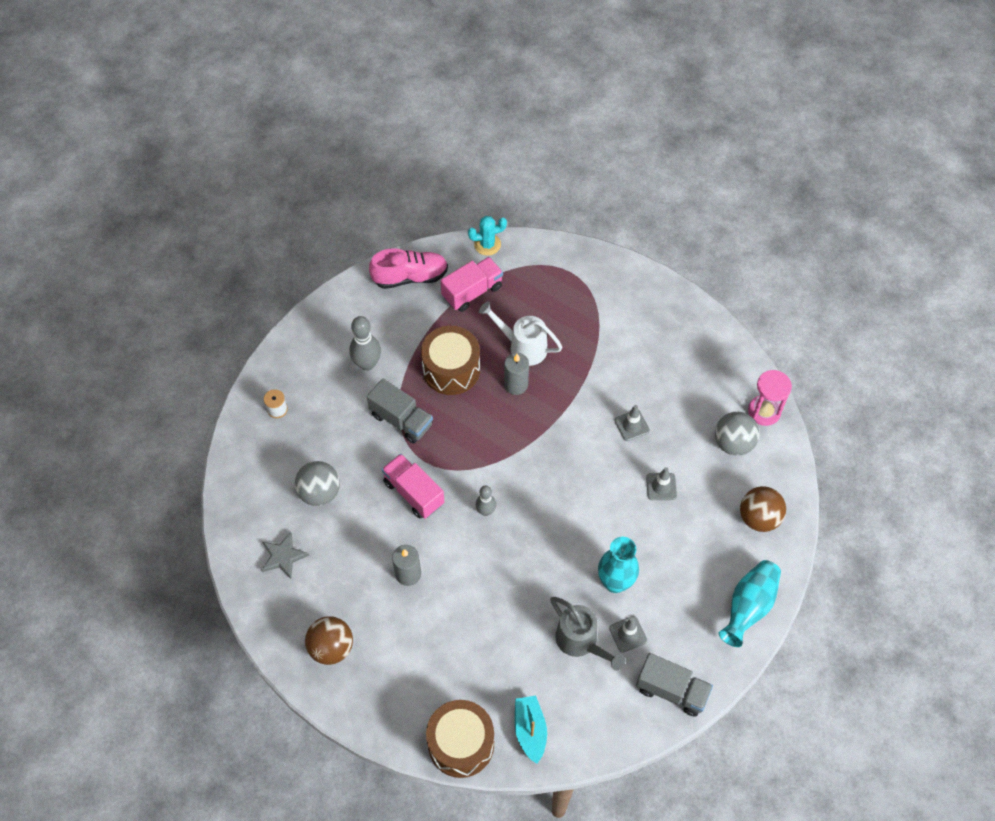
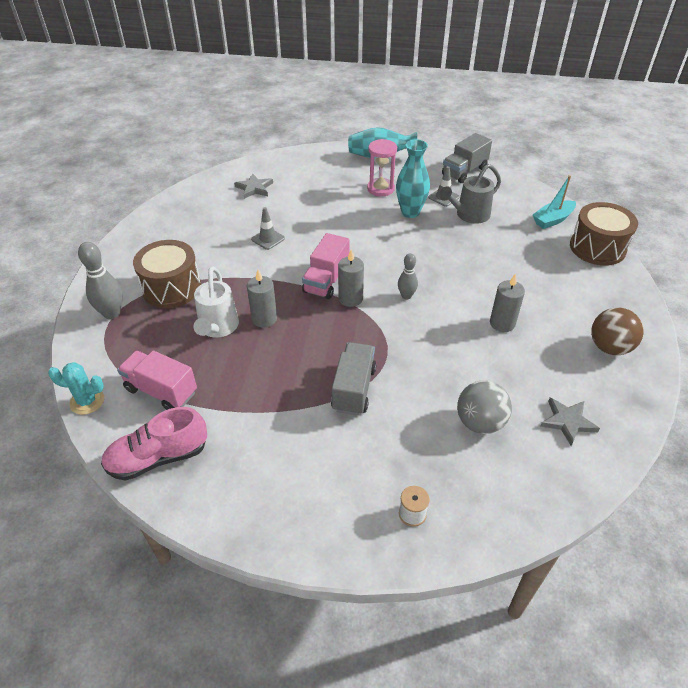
camera: 115 degrees left, 15 degrees down
(367, 364) = (301, 448): grey bowling pin -> grey bowling pin (112, 313)
(410, 277) = (158, 457): pink shoe -> pink shoe turned 75 degrees counterclockwise
(413, 493) = (425, 349): pink truck -> pink truck (326, 280)
(451, 369) = (271, 372): brown drum -> brown drum (171, 288)
(487, 244) = (87, 401): turquoise cactus -> turquoise cactus turned 45 degrees counterclockwise
(506, 462) = (350, 298): none -> grey candle
(581, 642) = (469, 215): grey watering can -> grey watering can turned 150 degrees counterclockwise
(661, 486) = (315, 211): grey traffic cone -> none
(671, 690) = (464, 171): grey truck -> grey truck turned 135 degrees counterclockwise
(733, 443) = (254, 188): grey ball -> grey star
(759, 518) = (310, 165): brown ball -> none
(764, 411) = (217, 181): pink hourglass -> pink hourglass (380, 189)

